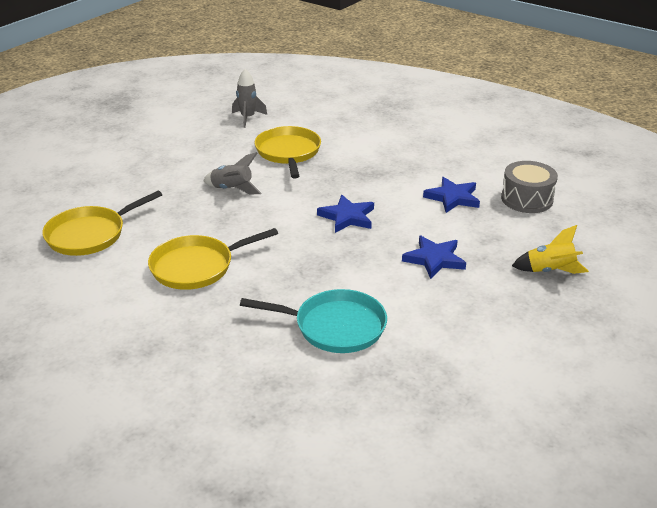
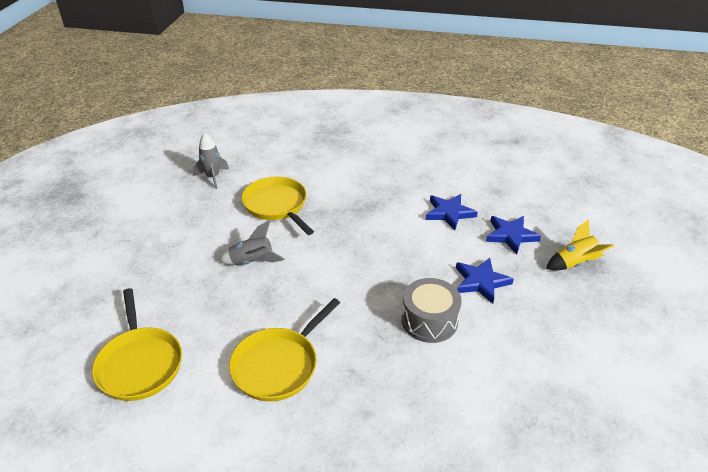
camera: 25 degrees left, 5 degrees up
(90, 234) = (140, 364): yellow pan -> yellow pan turned 45 degrees counterclockwise
(335, 327) = (453, 387): turquoise pan -> none
(347, 217) = (378, 260): blue star -> blue star (510, 235)
(527, 199) = (505, 197): grey drum -> grey drum (429, 321)

